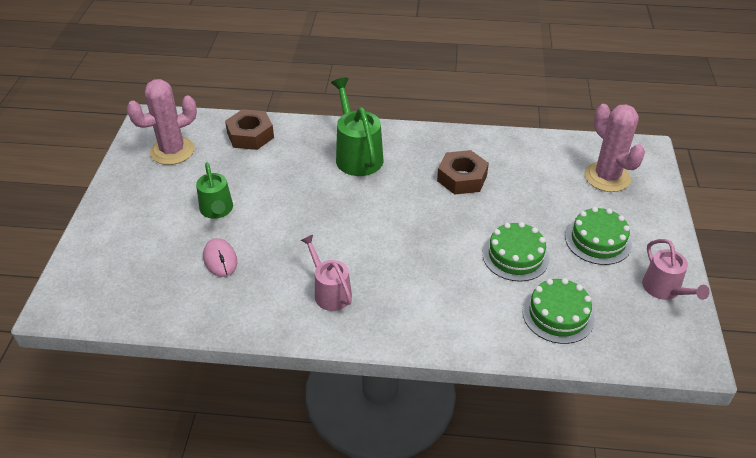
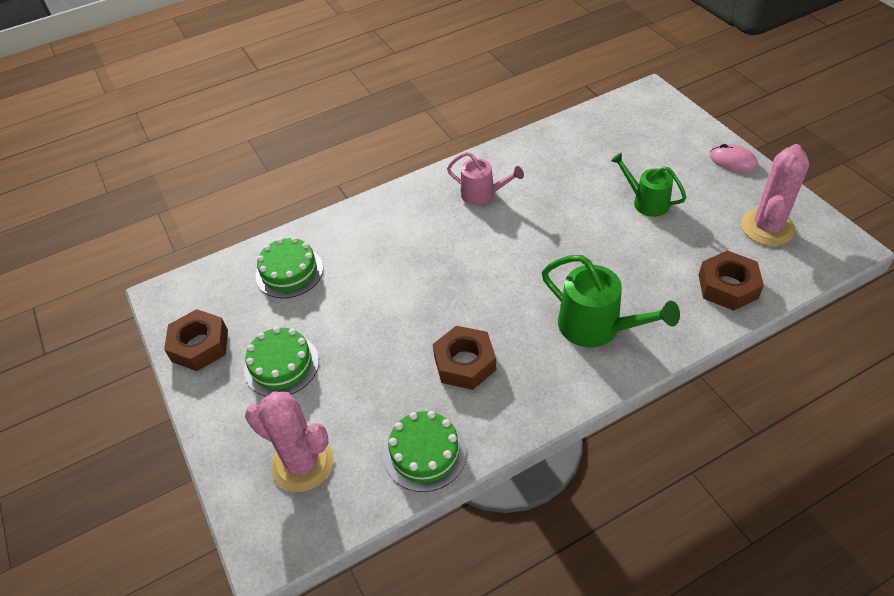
camera: 150 degrees right, 5 degrees up
(220, 259) = (590, 171): pink mouse -> pink mouse (733, 161)
(515, 256) = (354, 304): green cake -> green cake (425, 453)
(664, 289) = (200, 345): pink watering can -> brown nut

